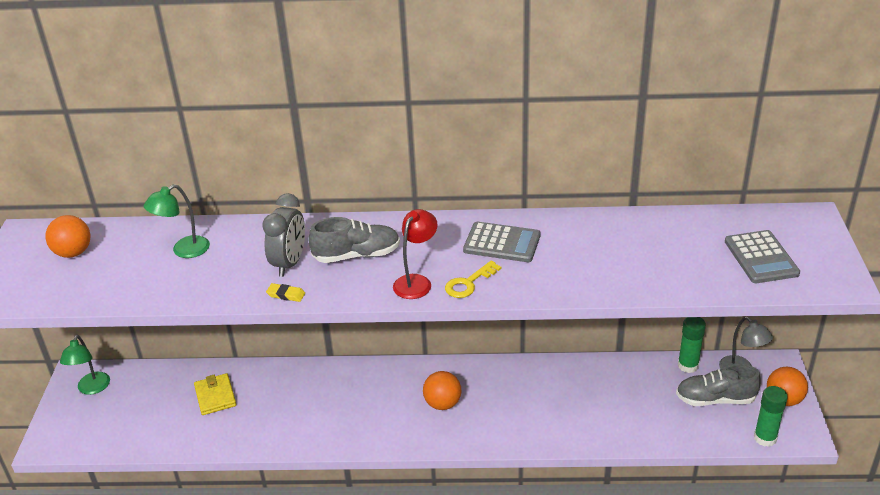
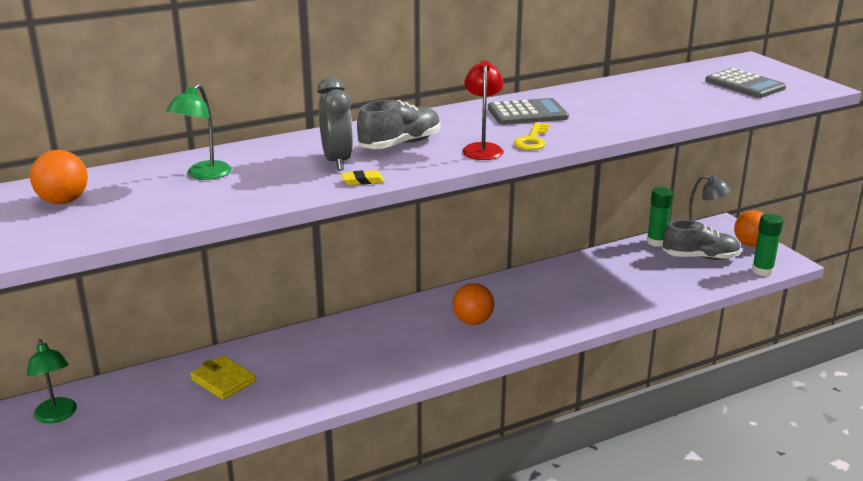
camera: 30 degrees left, 10 degrees down
(715, 399) = (700, 257): grey shoe -> grey shoe turned 150 degrees counterclockwise

